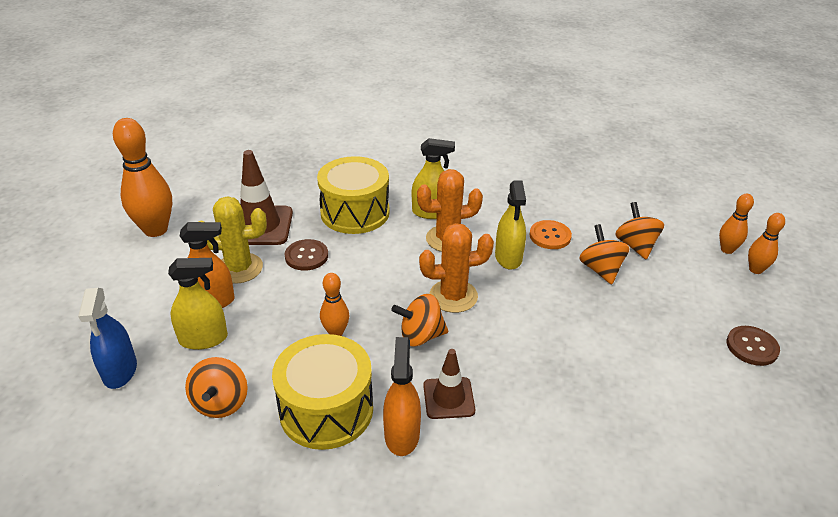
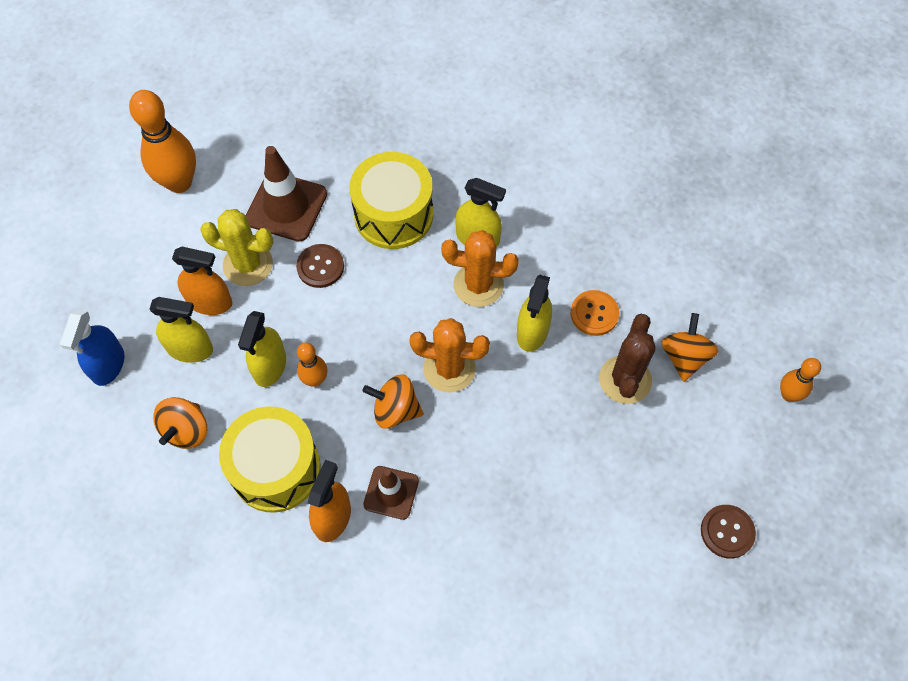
camera: 20 degrees right, 25 degrees up
(288, 333) = (270, 366): none -> yellow spray bottle
(600, 269) = (625, 380): orange spinning top -> brown cactus
(755, 270) = (802, 433): orange bowling pin -> none

